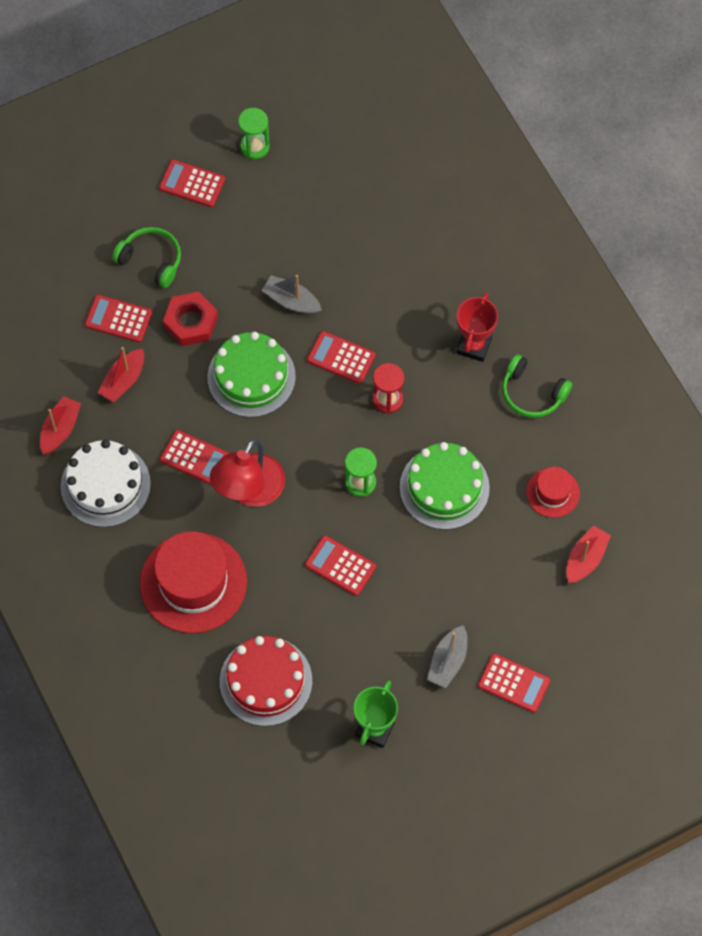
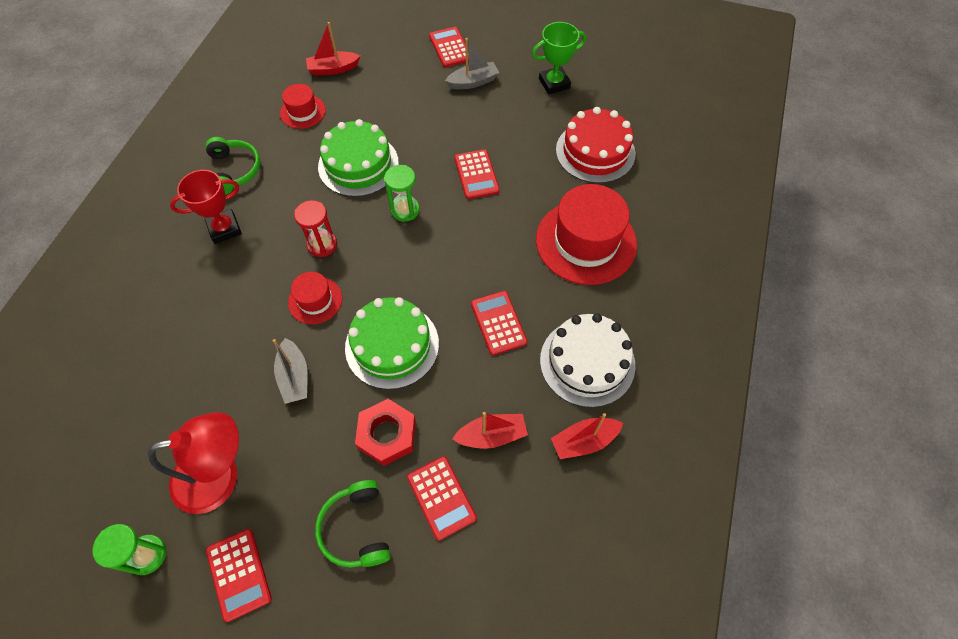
camera: 135 degrees left, 5 degrees down
(249, 491) = (484, 267): red lamp -> red lamp (219, 476)
(341, 358) = (315, 300): red calculator -> red hat

